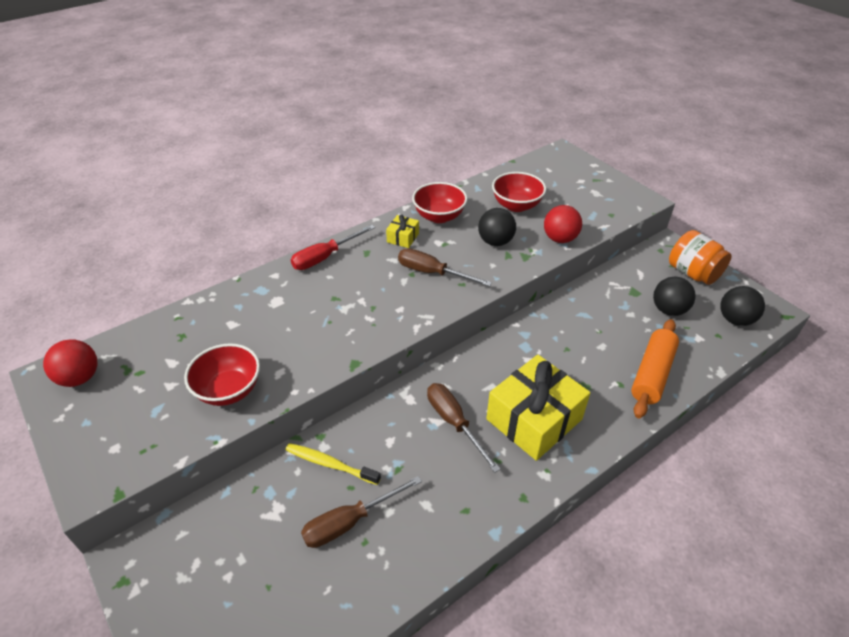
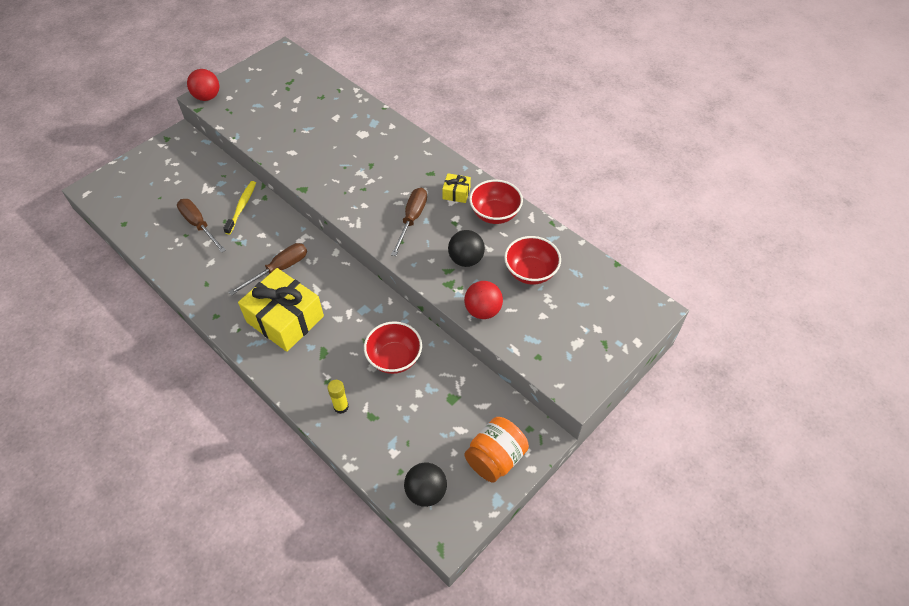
camera: 80 degrees right, 10 degrees up
(80, 378) = (281, 65): red ball -> red ball (207, 97)
(229, 390) = (275, 132): red bowl -> red bowl (394, 358)
(325, 257) = (419, 149): red screwdriver -> none
(652, 374) = (341, 407): orange rolling pin -> yellow glue stick
(668, 310) = (430, 428): black ball -> none

